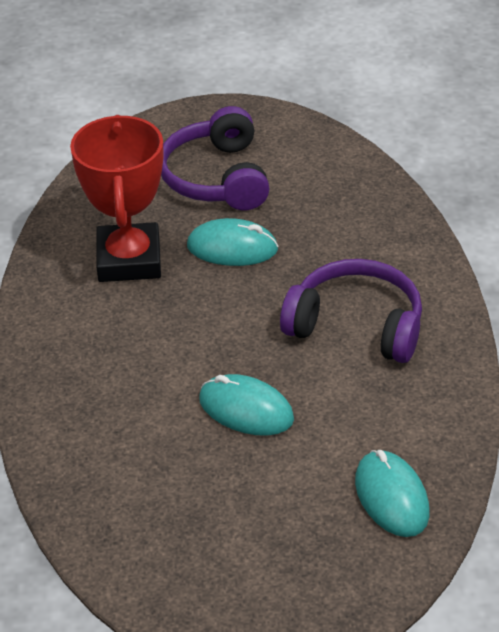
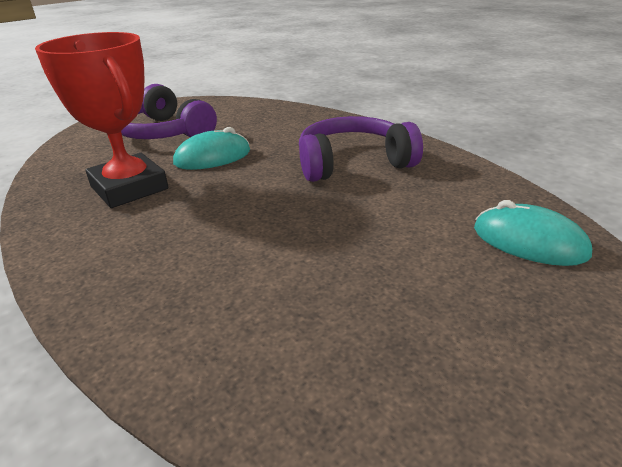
camera: 35 degrees left, 10 degrees down
(246, 409) = (336, 237): turquoise mouse -> none

